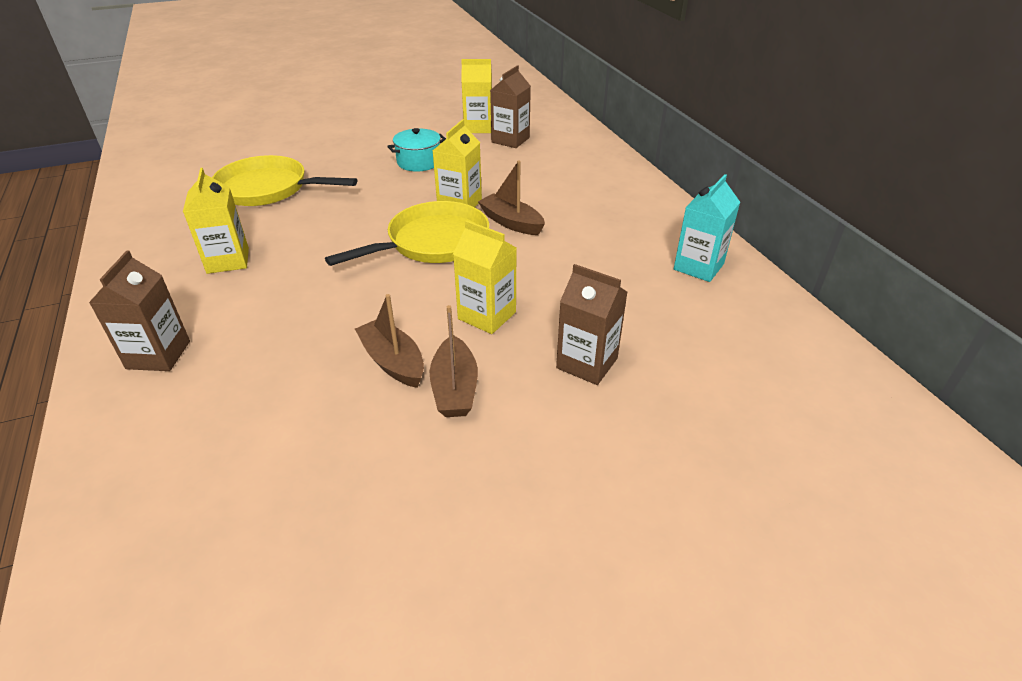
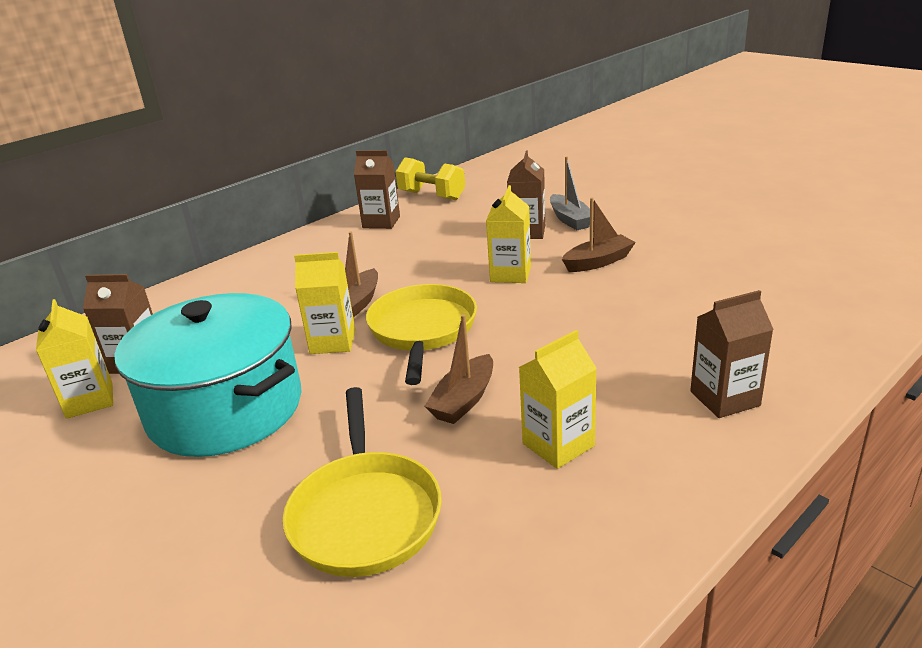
camera: 110 degrees left, 10 degrees down
(393, 362) = (599, 290): brown boat -> brown boat (464, 400)
(419, 162) = (225, 409): turquoise pot -> turquoise pot, size x2.30
(432, 242) = (422, 331): yellow pan -> yellow pan turned 60 degrees clockwise
(599, 416) = (570, 220): none -> grey boat
(698, 267) = (381, 222): turquoise carton -> brown carton
(771, 321) = (431, 196): none -> yellow dumbbell

